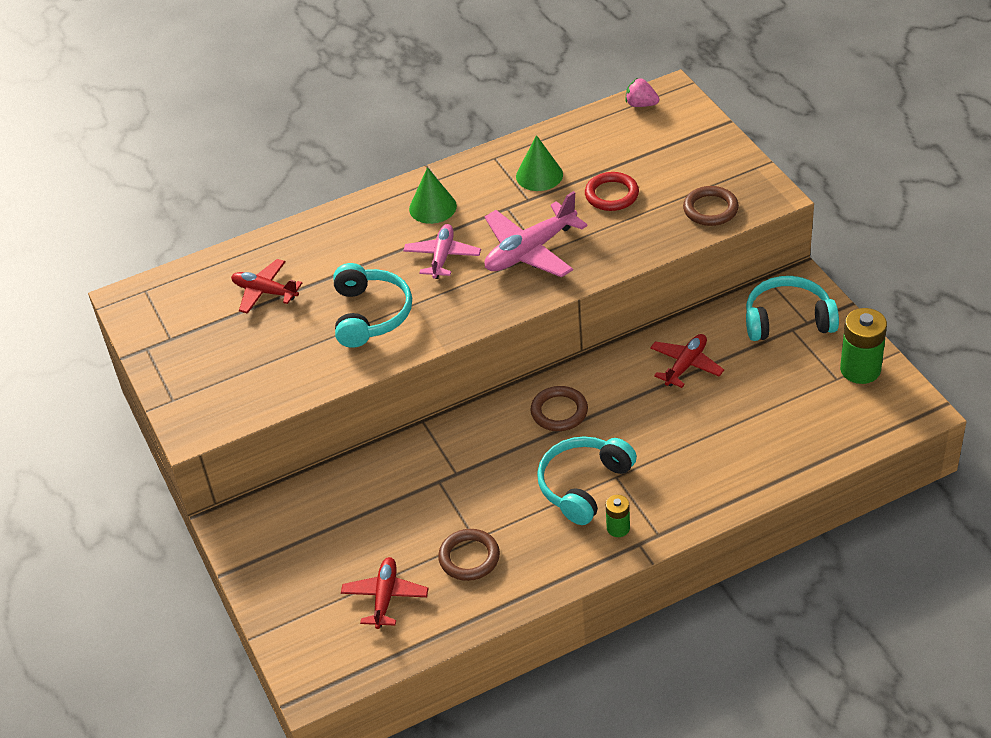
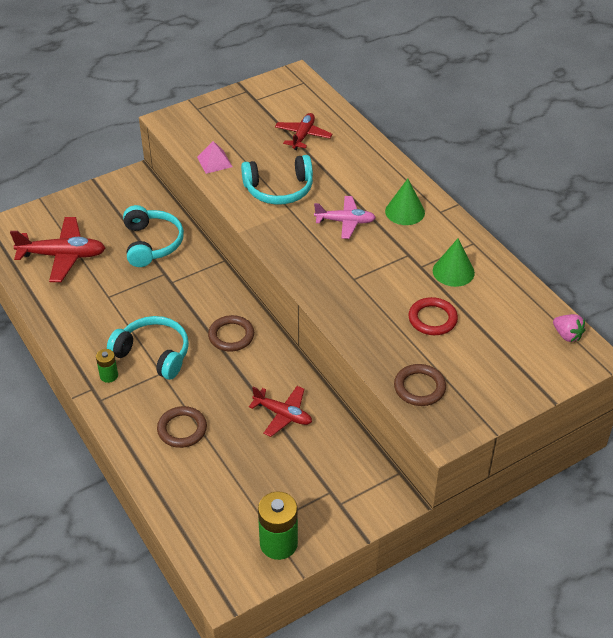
camera: 80 degrees right, 0 degrees up
(299, 378) = (214, 162): none -> pink pyramid
(385, 597) = (62, 256): red plane -> red plane, size x1.55
(469, 557) = (91, 295): brown ring -> brown ring (182, 429)
(530, 251) = (355, 271): pink plane -> none
(641, 104) = (567, 335): pink strawberry -> pink strawberry turned 120 degrees clockwise
(788, 320) = (342, 488): turquoise headphones -> turquoise headphones (151, 243)

